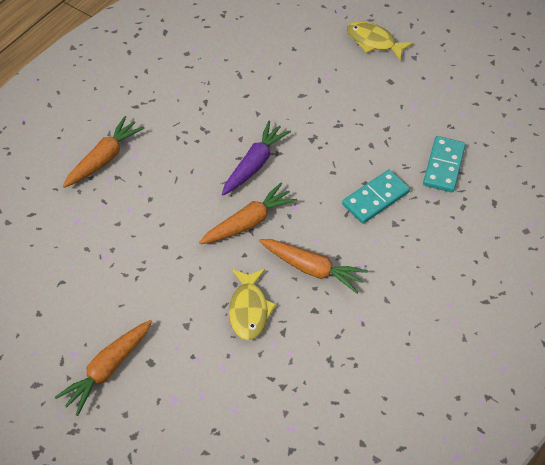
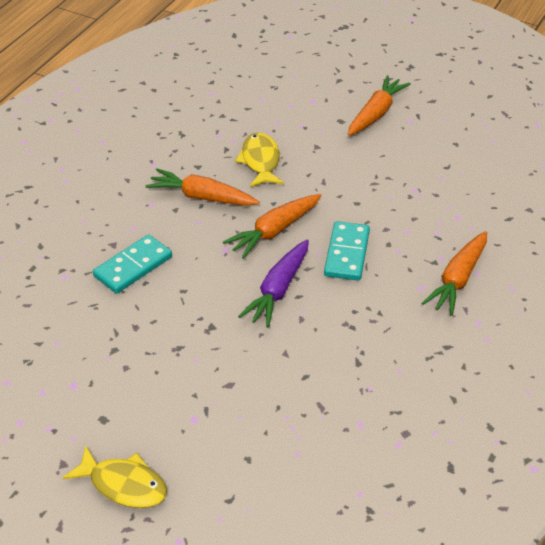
camera: 175 degrees right, 10 degrees down
(443, 166) = (46, 309): turquoise domino -> turquoise domino (346, 253)

